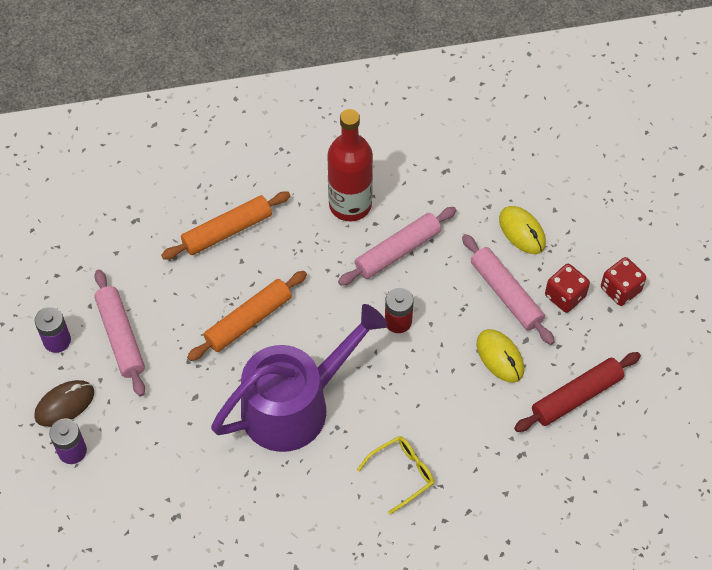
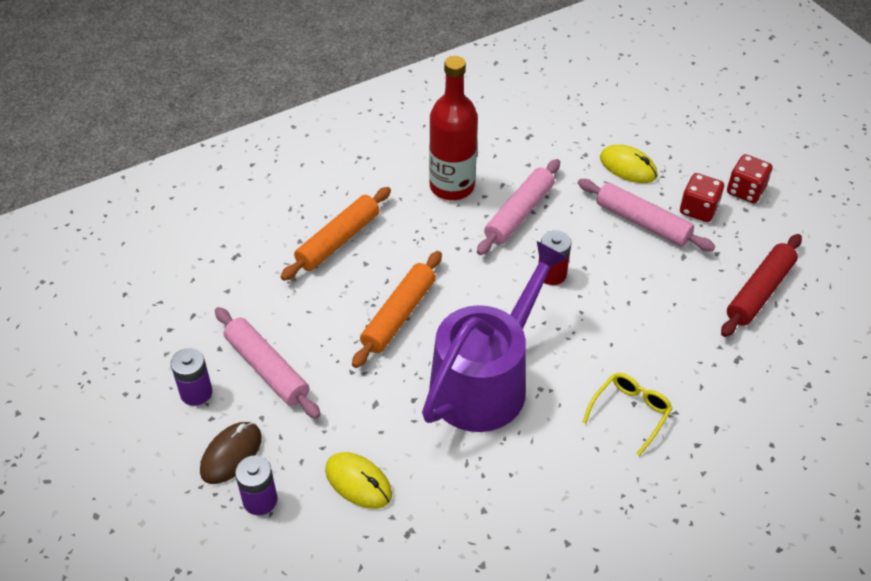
camera: 20 degrees left, 10 degrees down
(500, 357) = (667, 278): yellow mouse -> yellow mouse (358, 482)

